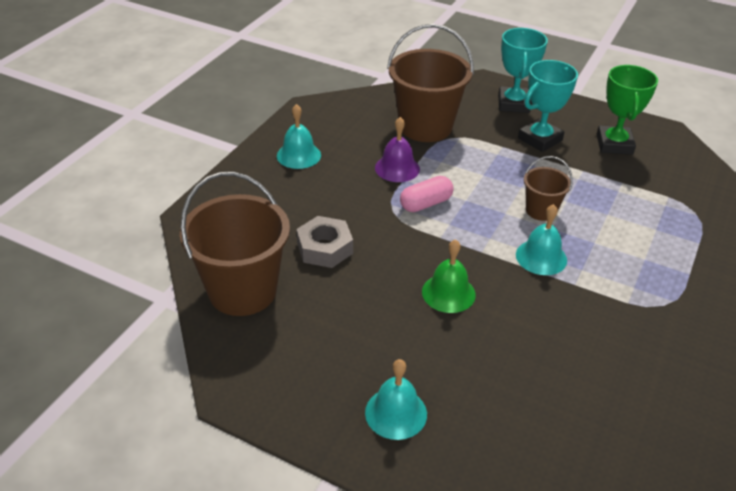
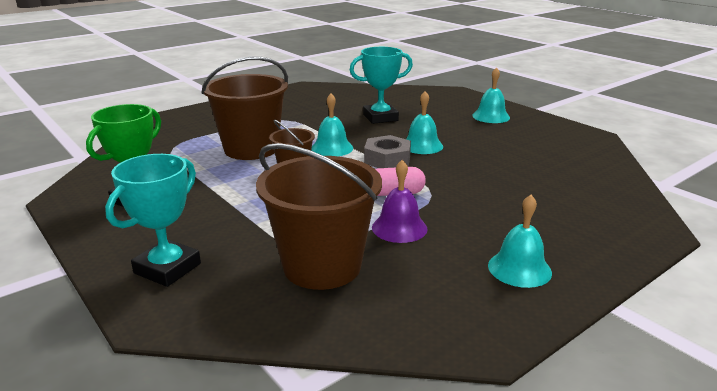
camera: 155 degrees left, 15 degrees down
(242, 291) = (591, 173): brown bucket -> brown bucket (251, 149)
(325, 248) = (511, 183): grey nut -> grey nut (387, 159)
(448, 293) = (422, 145): green bell -> turquoise bell
(540, 139) = (205, 220): turquoise trophy -> turquoise trophy (380, 117)

